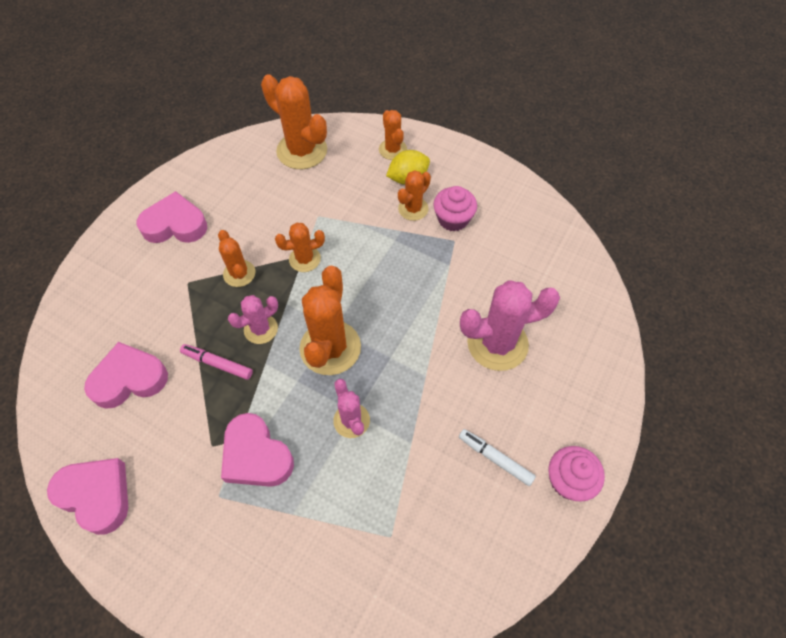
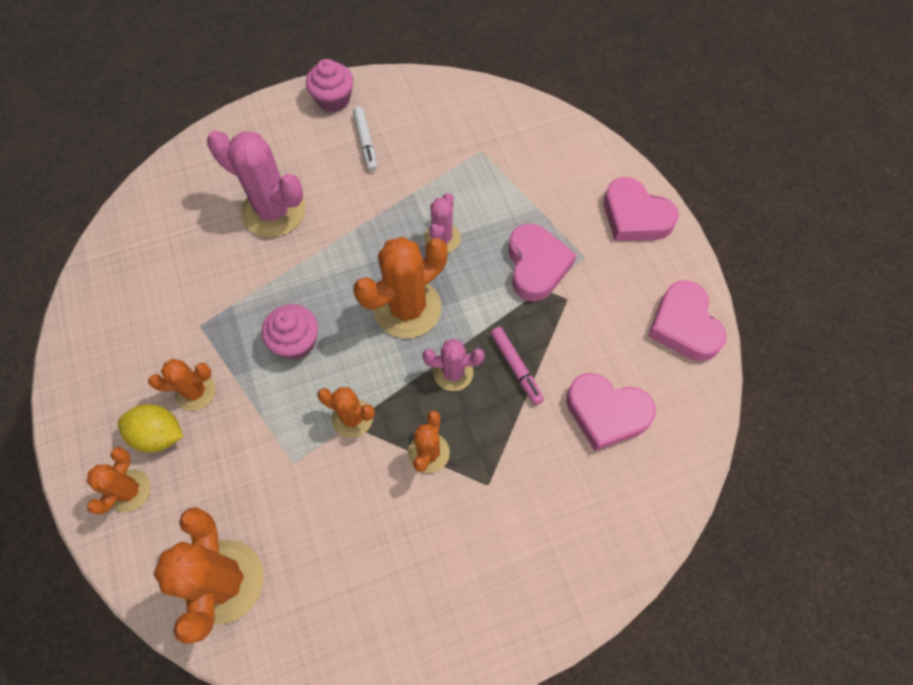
camera: 140 degrees left, 5 degrees up
(175, 225) = (451, 582): pink heart -> pink heart (635, 216)
(453, 219) = (174, 348): pink cupcake -> pink cupcake (296, 342)

